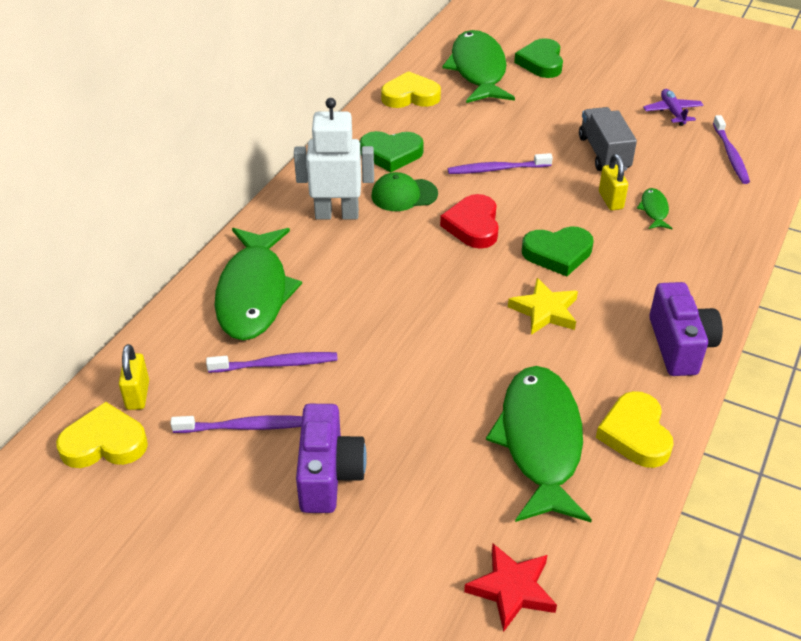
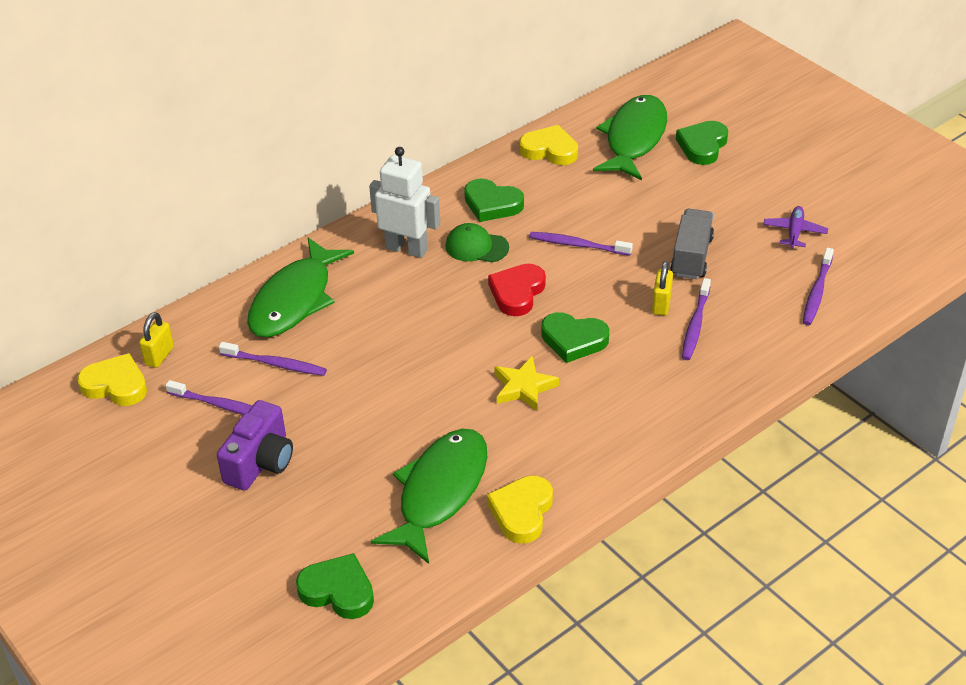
camera: 25 degrees right, 0 degrees up
(511, 589) = (338, 591): red star -> green heart
(654, 210) = (695, 325): green fish -> purple toothbrush
(680, 345) = (618, 453): purple camera -> none

